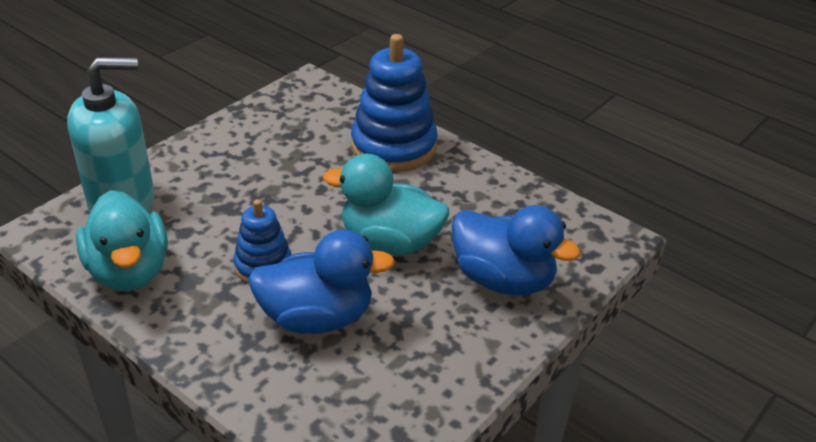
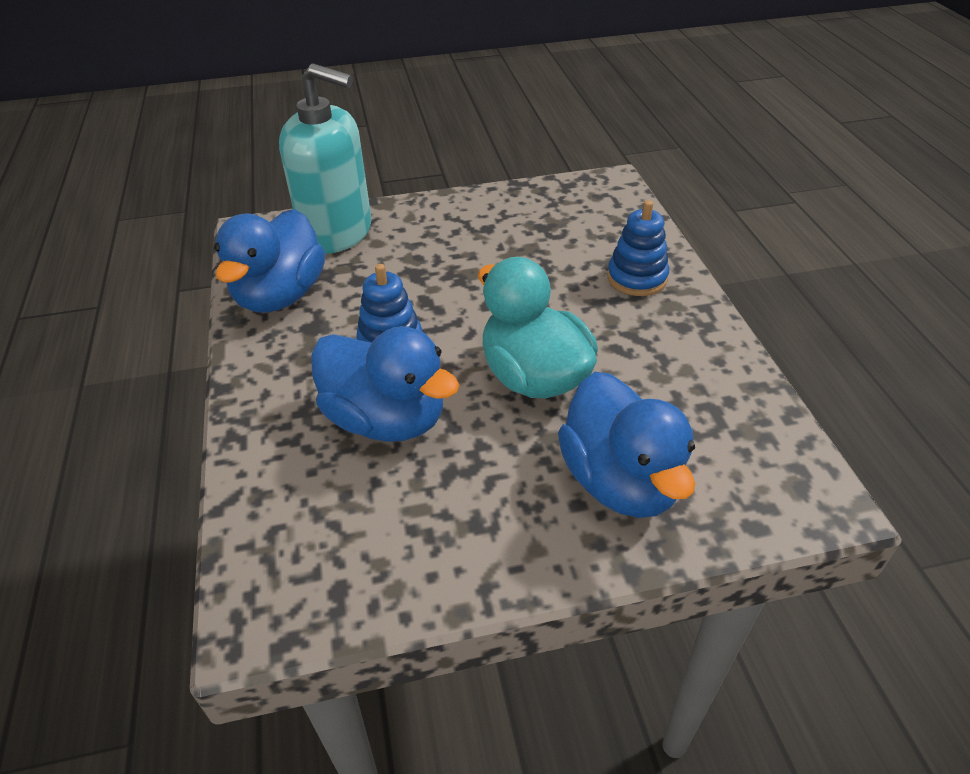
camera: 40 degrees right, 5 degrees up
(129, 271) = (280, 295): turquoise duck -> blue duck
(393, 147) = (637, 278): blue stacking toy -> blue stacking toy, size x0.57

